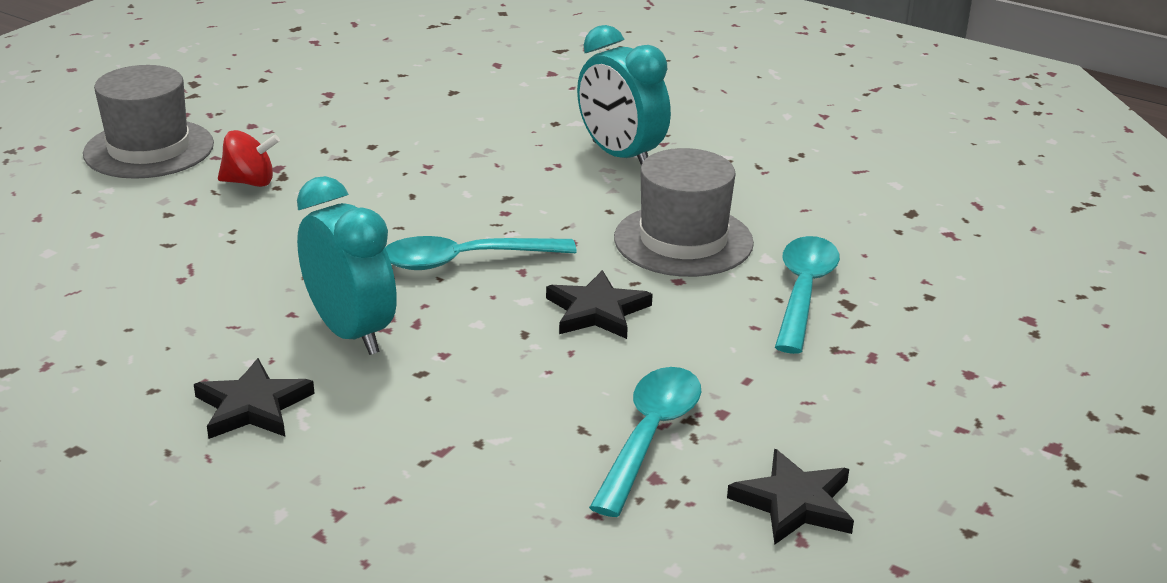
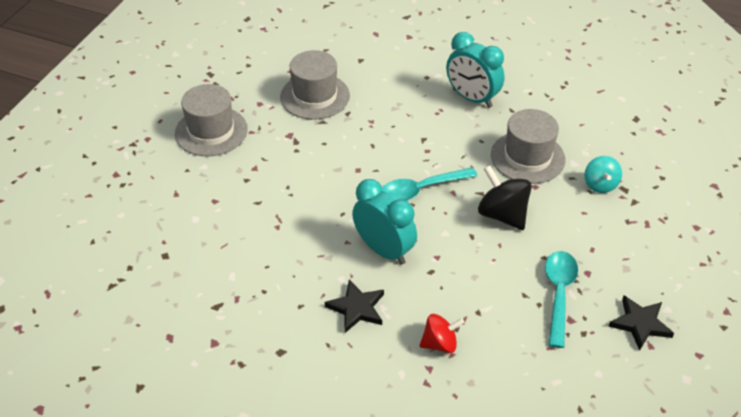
camera: 10 degrees left, 15 degrees up
(250, 182) = (280, 149): red spinning top -> red spinning top (440, 343)
(349, 126) = (315, 96): none -> grey hat
(597, 311) = (502, 214): black star -> black spinning top
(803, 292) = (600, 185): turquoise spoon -> turquoise spinning top

